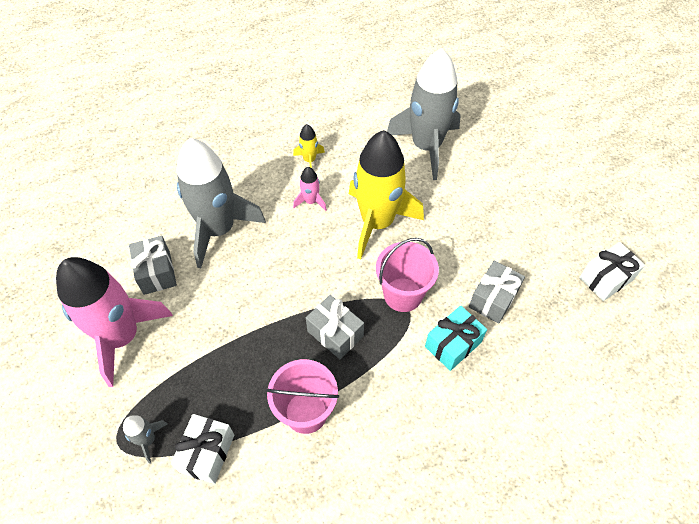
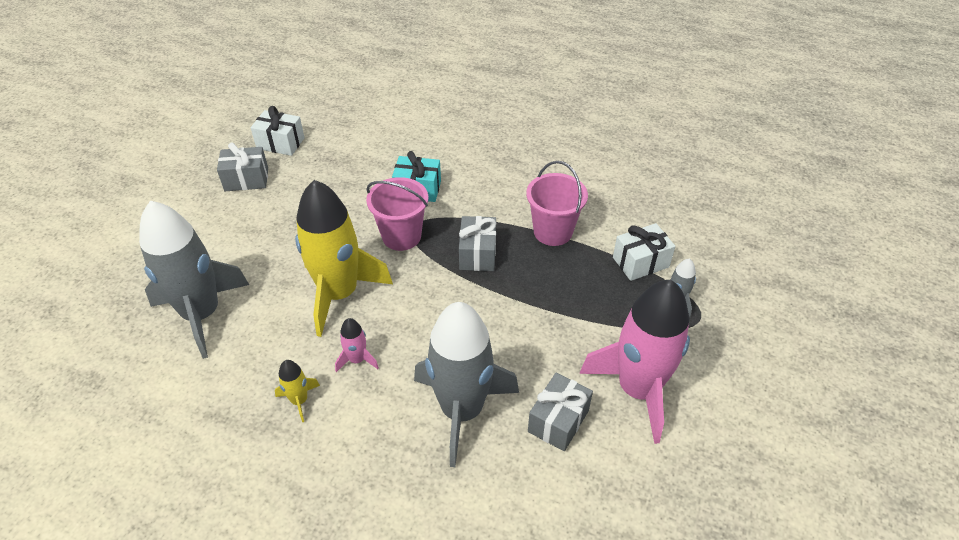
camera: 130 degrees left, 10 degrees down
(493, 299) = (355, 188): grey gift -> grey gift (246, 179)

